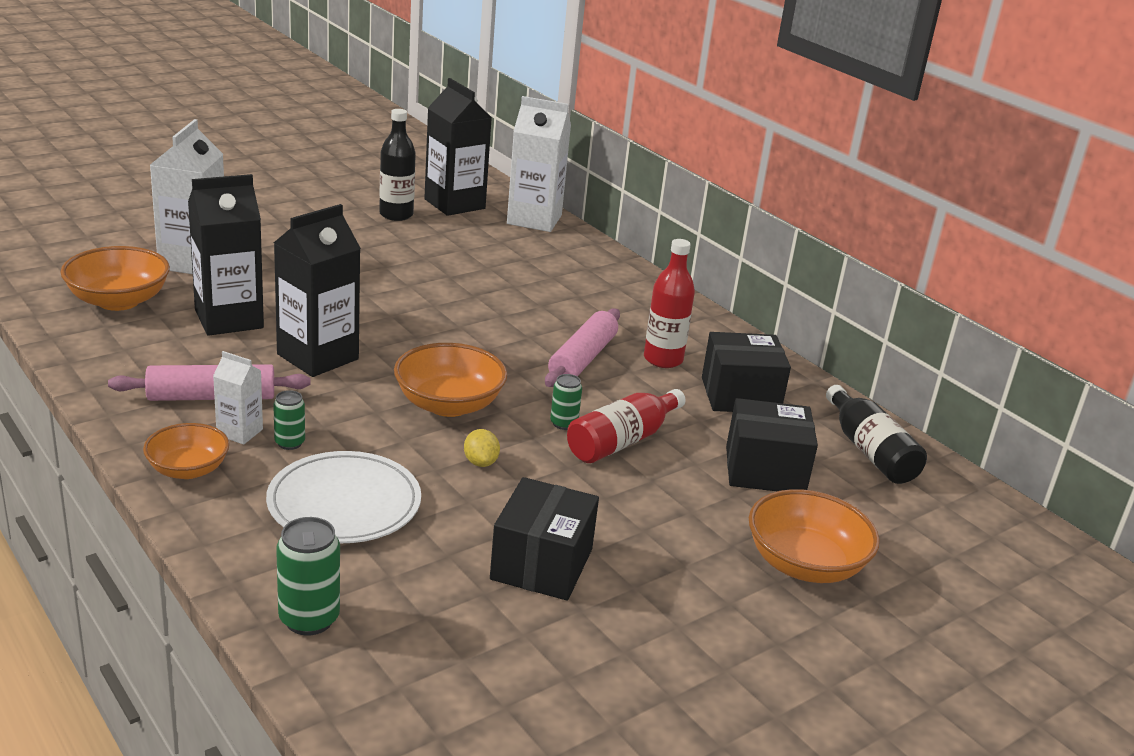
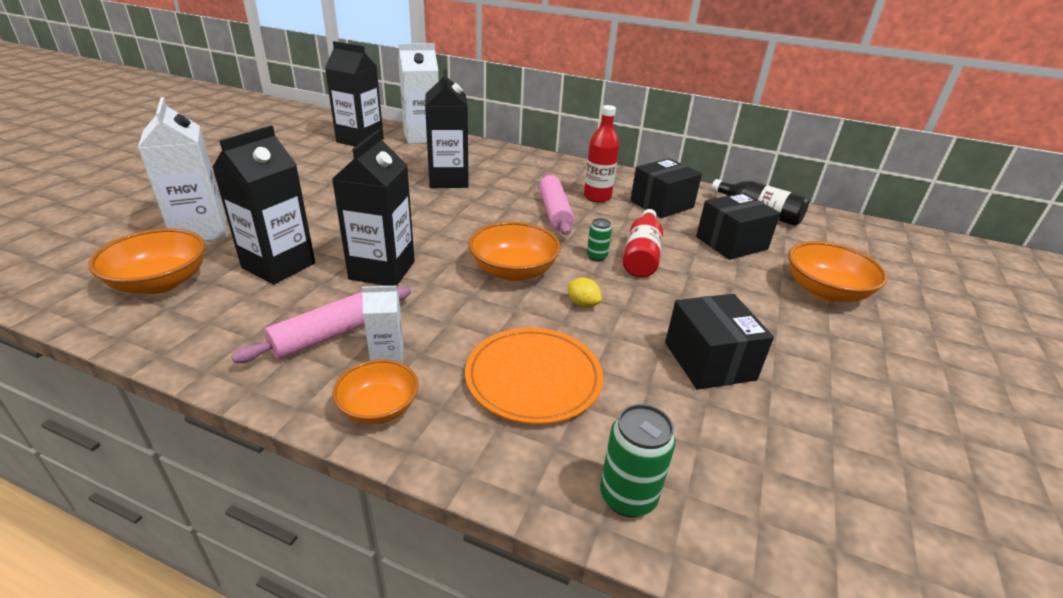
camera: 30 degrees left, 5 degrees up
(289, 443) = (437, 346): green can -> none
(344, 503) = (533, 378): white plate -> orange plate
(396, 215) = (327, 156): black bottle -> none
(501, 283) = (448, 180): none -> black carton

